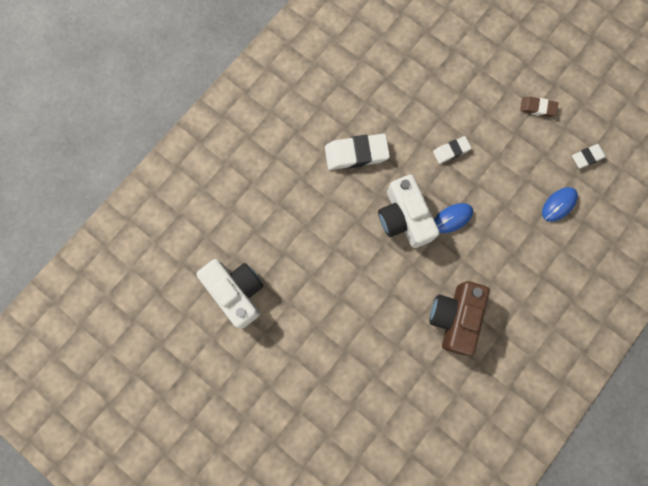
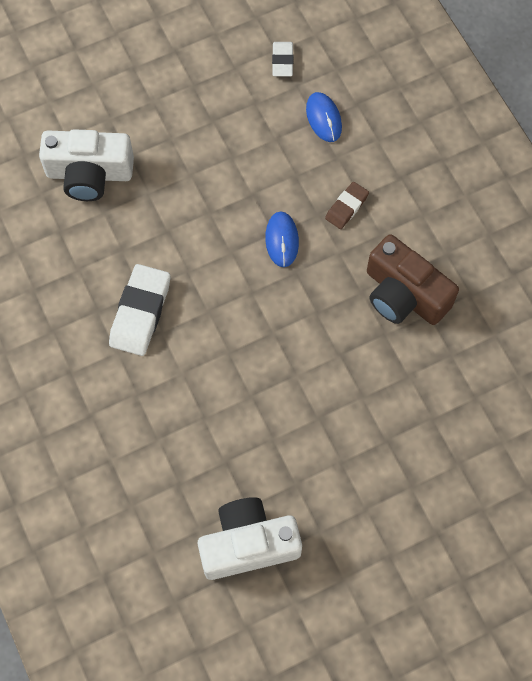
camera: 65 degrees left, 10 degrees down
(404, 218) = (253, 294): white camera -> white camera (89, 174)
(451, 151) = (196, 201): white eraser -> none
(537, 108) = (194, 83): brown eraser -> brown eraser (346, 207)

